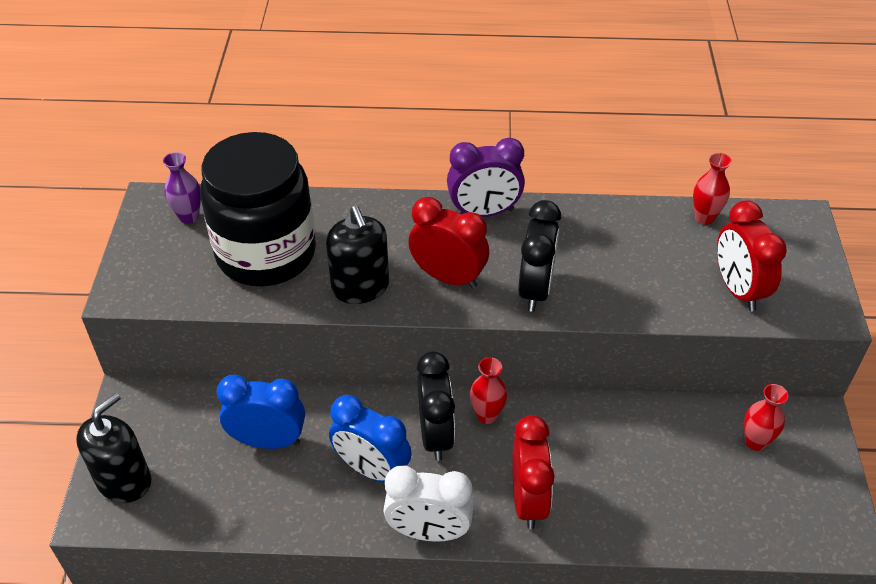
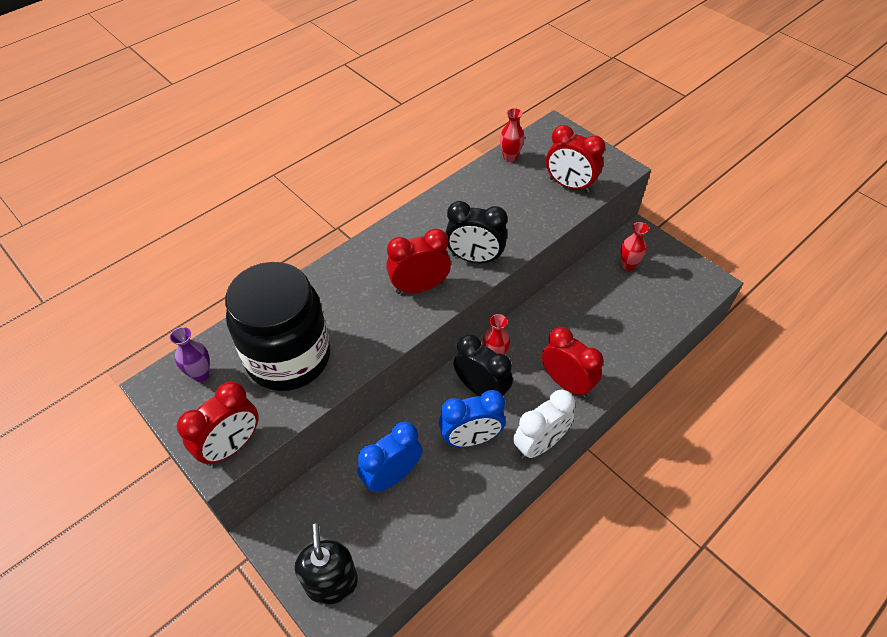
camera: 45 degrees left, 5 degrees up
(143, 289) = (231, 446): none -> red clock
(360, 287) = (376, 332): black soap dispenser -> none
(484, 212) = (392, 234): purple clock -> none
(535, 289) = (474, 258): black clock -> black clock turned 135 degrees clockwise

